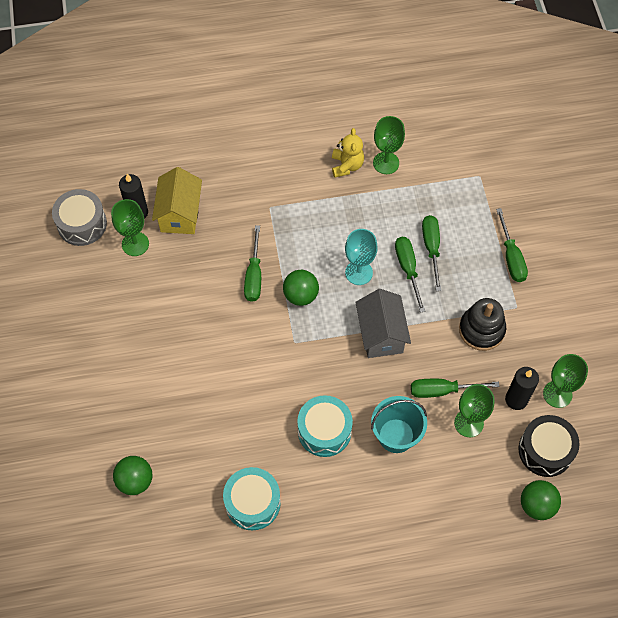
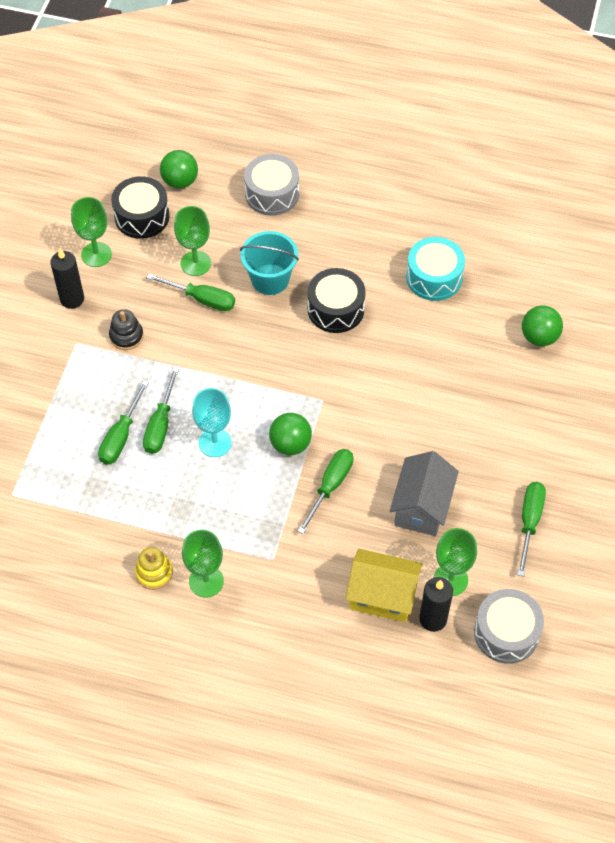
camera: 155 degrees left, 5 degrees down
(180, 214) = (382, 595): yellow house -> yellow house turned 75 degrees clockwise
(324, 431) = (336, 309): turquoise drum -> black drum
(347, 165) = (154, 573): yellow teddy bear -> yellow stacking toy
(381, 334) = (229, 372): grey house -> grey house (422, 507)
(386, 163) = (106, 556): green goblet -> green goblet (206, 581)
(445, 530) = (272, 194): none -> grey drum
(481, 330) = (126, 336): black stacking toy -> black stacking toy, size x0.66
(511, 257) = (45, 392): green screwdriver -> green screwdriver (529, 522)
(516, 399) = (138, 265): black candle -> black candle (72, 299)

